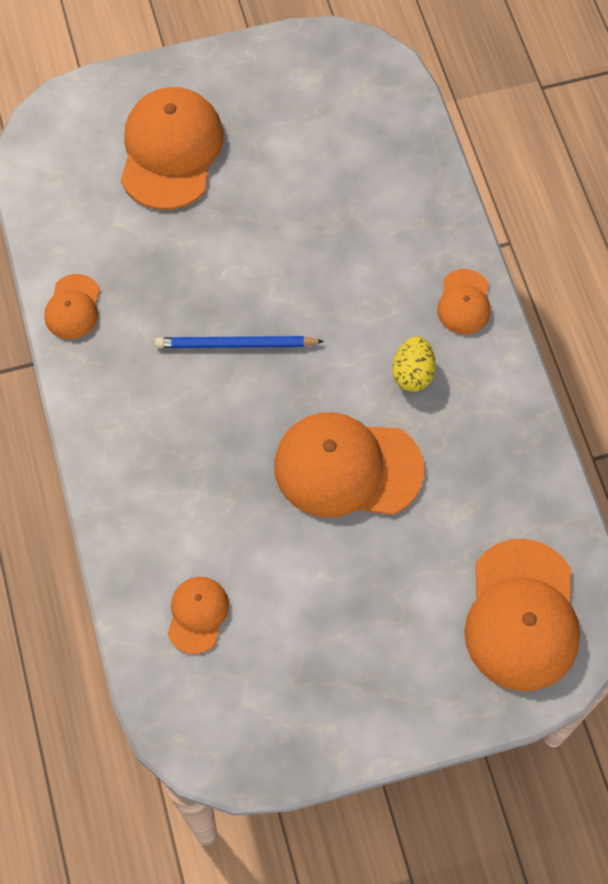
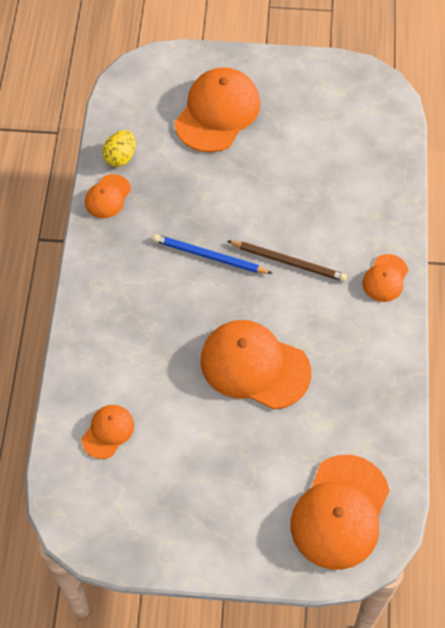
camera: 20 degrees right, 5 degrees down
(338, 320) = (289, 262): none -> brown pencil
(412, 374) = (327, 316): yellow egg -> yellow egg (120, 157)

